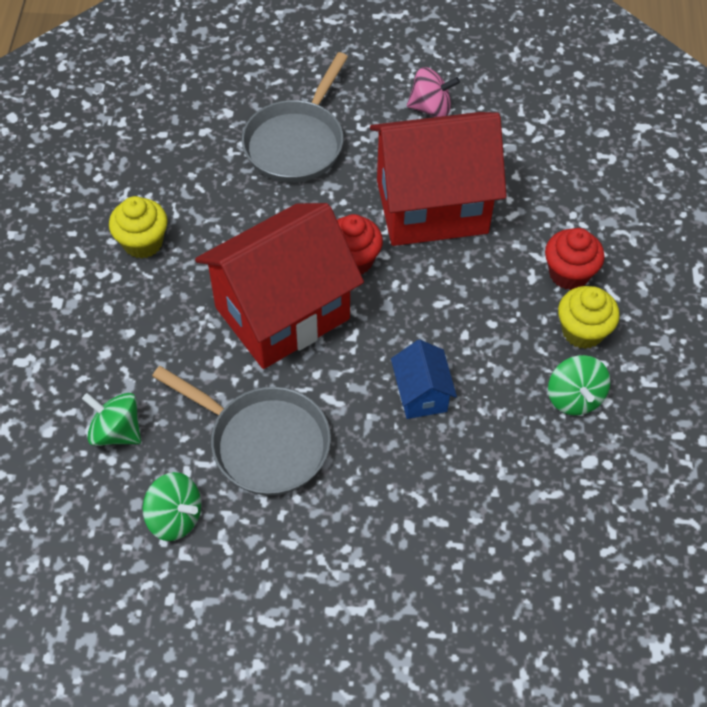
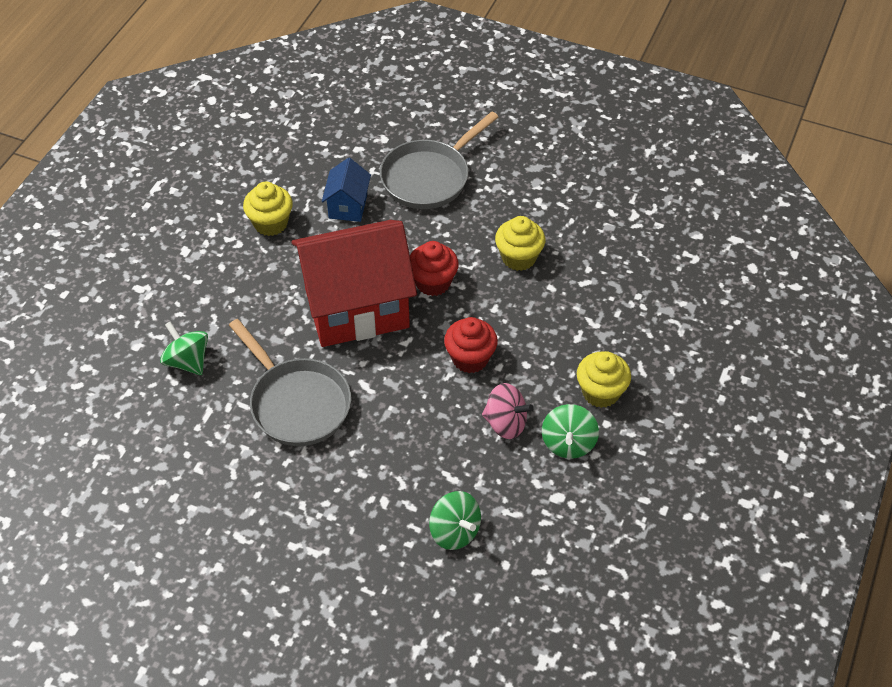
camera: 20 degrees right, 5 degrees down
(175, 517) = (204, 438): green spinning top -> green spinning top (454, 531)
(421, 394) = (440, 403): blue house -> blue house (348, 206)
(431, 108) = (555, 177): pink spinning top -> pink spinning top (505, 423)
(432, 207) = (518, 257): red house -> yellow cupcake
(569, 273) = (611, 343): red cupcake -> red cupcake (470, 358)

